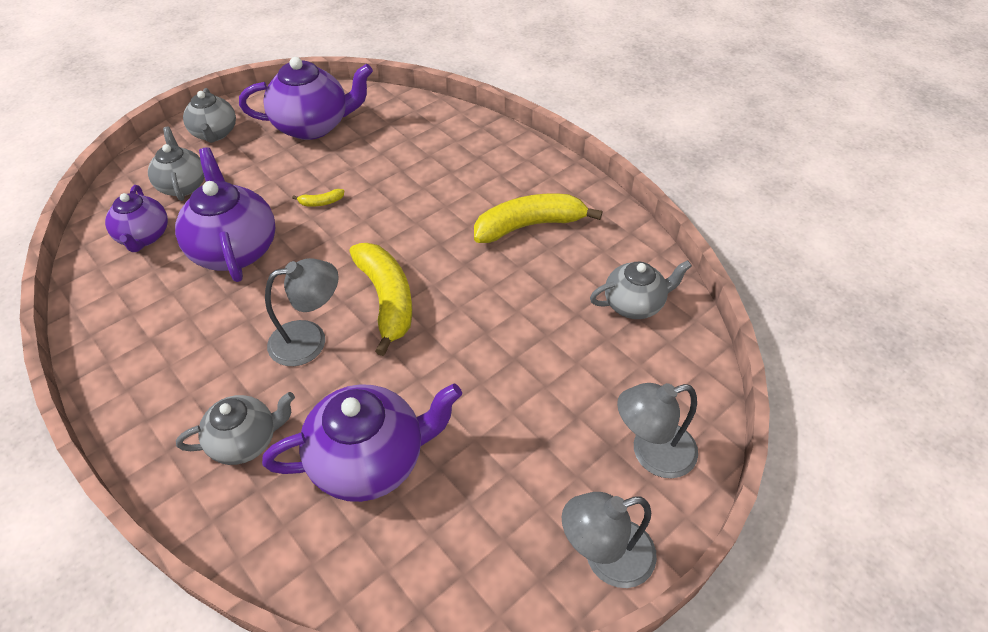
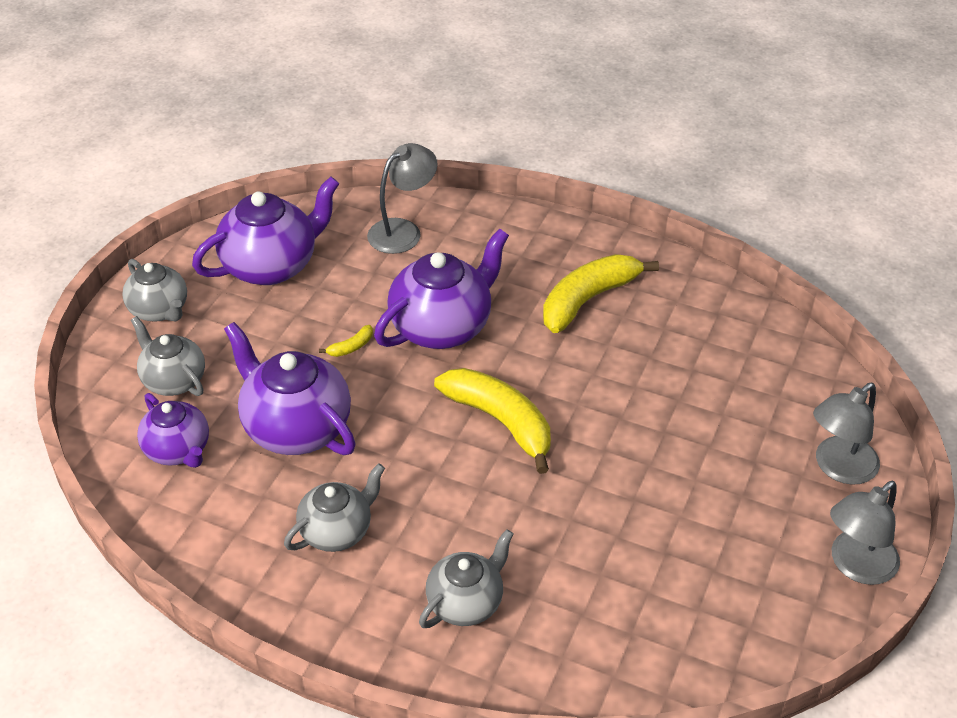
camera: 25 degrees left, 5 degrees down
(310, 340) = (453, 487): grey lamp -> grey lamp (403, 231)
(370, 460) = (599, 571): purple teapot -> purple teapot (442, 327)
(634, 304) = (738, 342): grey teapot -> grey teapot (337, 531)

